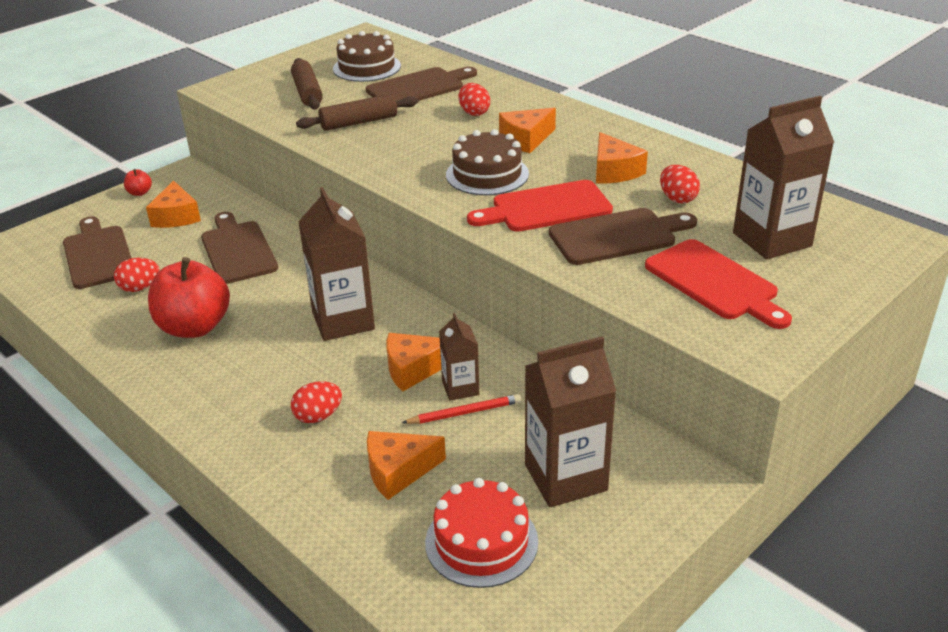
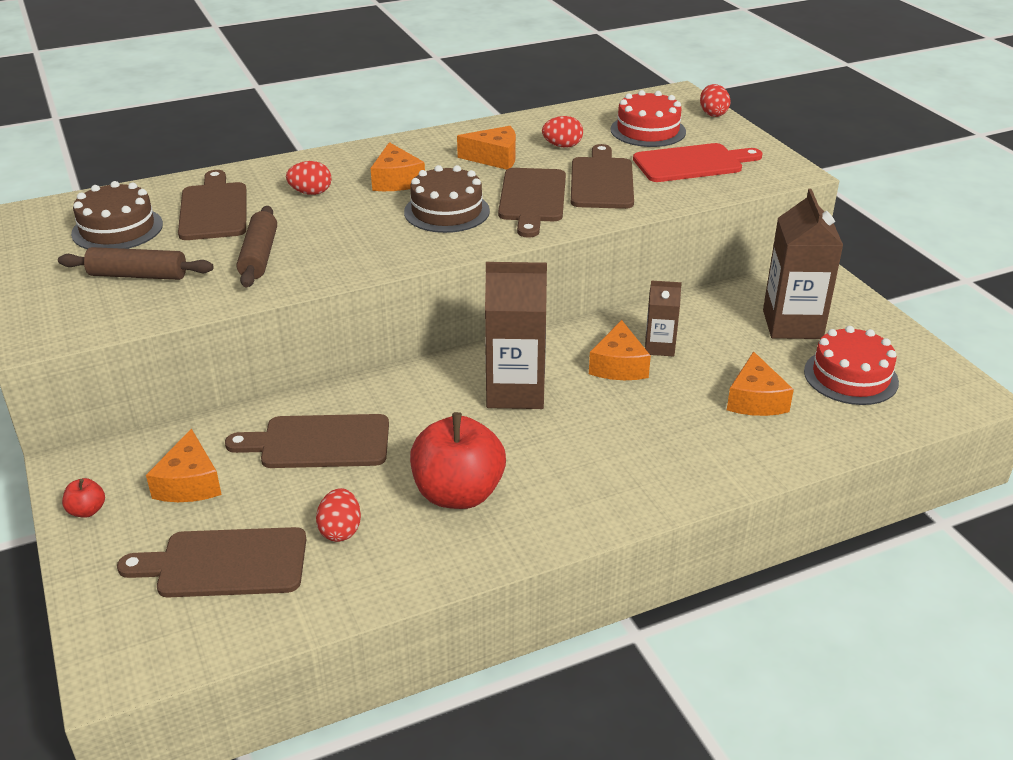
camera: 70 degrees left, 0 degrees up
(176, 216) = (189, 483): orange cheese -> orange cheese turned 75 degrees clockwise
(318, 416) = (661, 431): red egg -> red egg (713, 114)
(465, 413) = (694, 352): red pencil -> none
(546, 208) = (532, 198): red cutting board -> brown cutting board
(772, 239) = (648, 130): brown carton -> red cake

